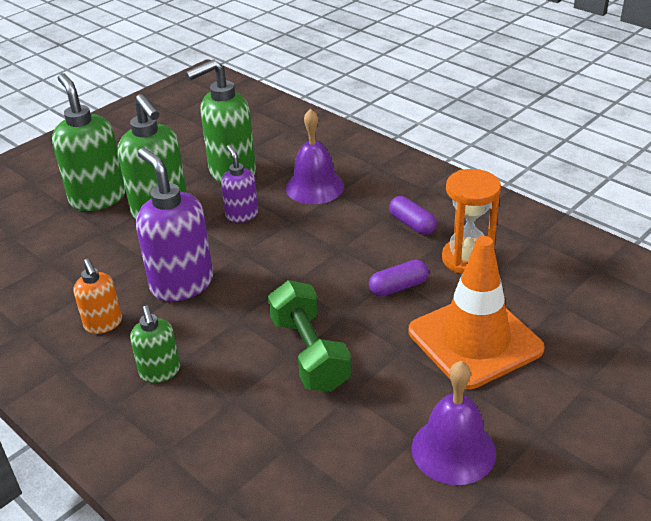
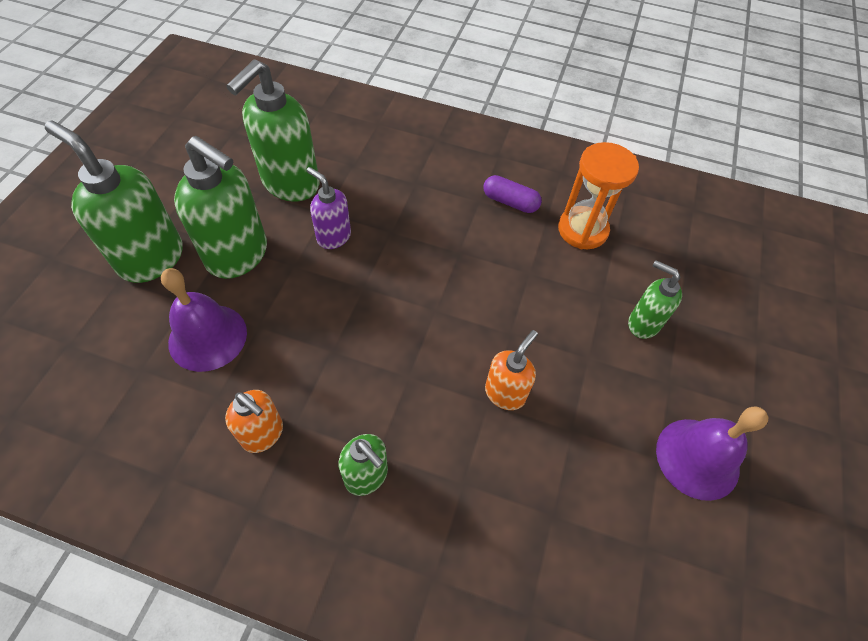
camera: 30 degrees left, 20 degrees up
(181, 284) = (321, 349): purple soap dispenser -> none
(309, 353) = (505, 393): green dumbbell -> orange soap dispenser
(314, 187) = (389, 180): purple bell -> purple bell (207, 337)
(398, 287) = (541, 282): purple capsule -> none
(474, 340) = (643, 323): orange traffic cone -> green soap dispenser

